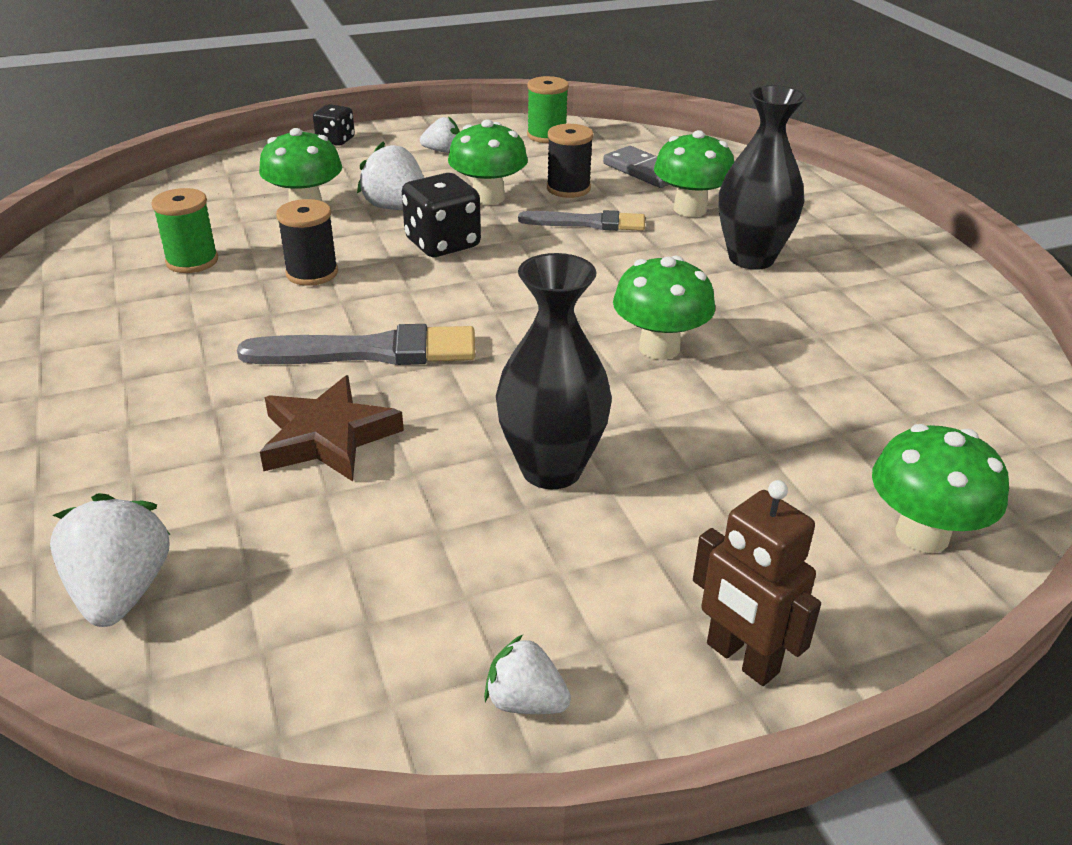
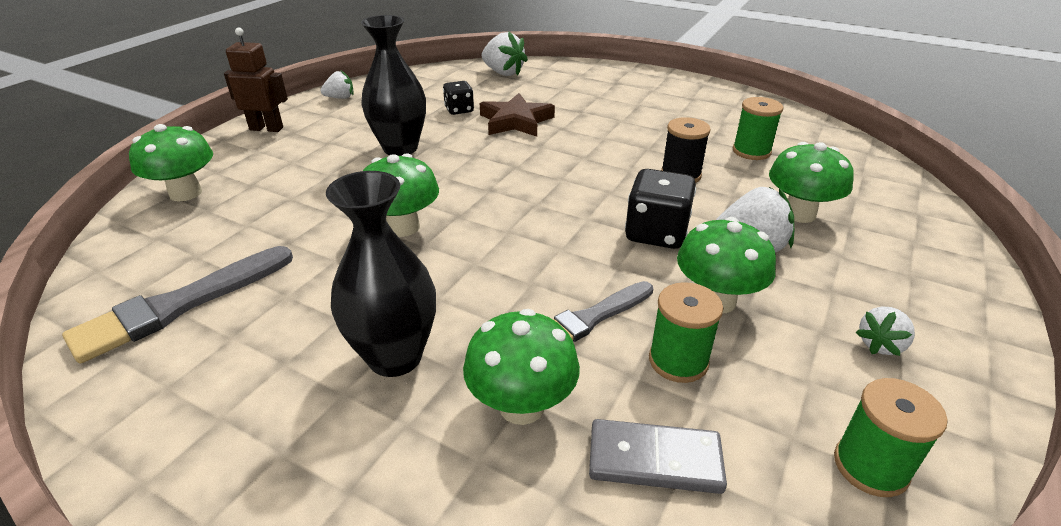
camera: 140 degrees right, 0 degrees up
(335, 140) = (977, 296): black dice -> black dice (459, 110)
(370, 351) = (563, 154): grey brush -> grey brush (180, 305)
(568, 188) = (678, 361): black spool -> green spool

